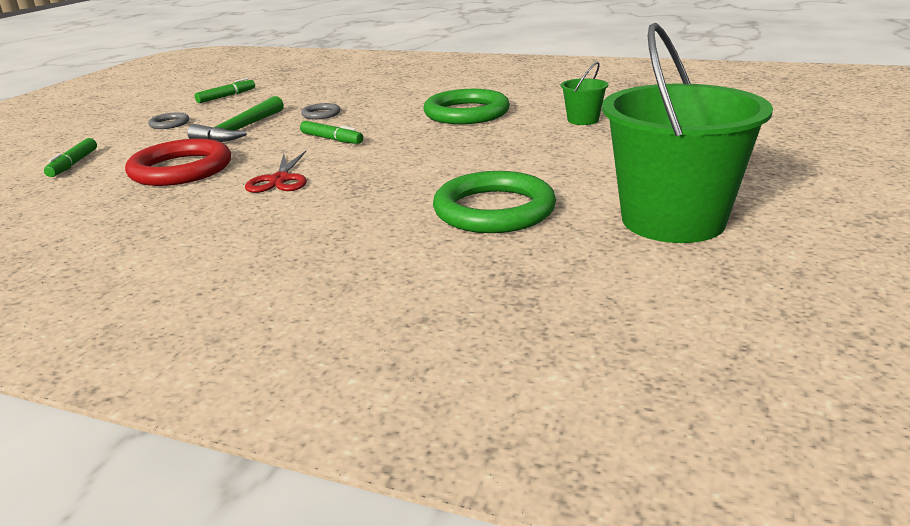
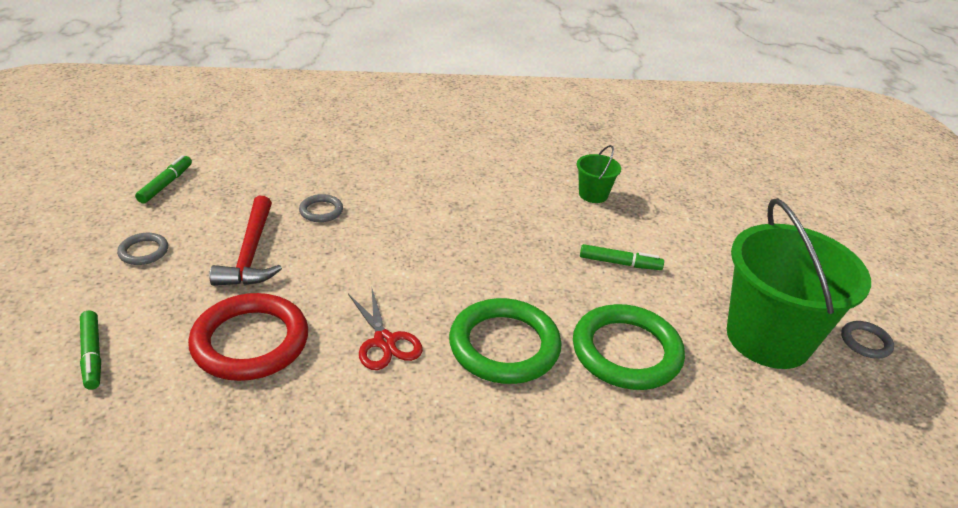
camera: 30 degrees left, 10 degrees up
(240, 130) = (251, 253): green hammer -> red hammer
(332, 139) = (375, 258): green marker -> green marker (620, 263)
(466, 113) = (476, 193): green ring -> green ring (504, 346)
(807, 237) = (865, 342): none -> grey ring

